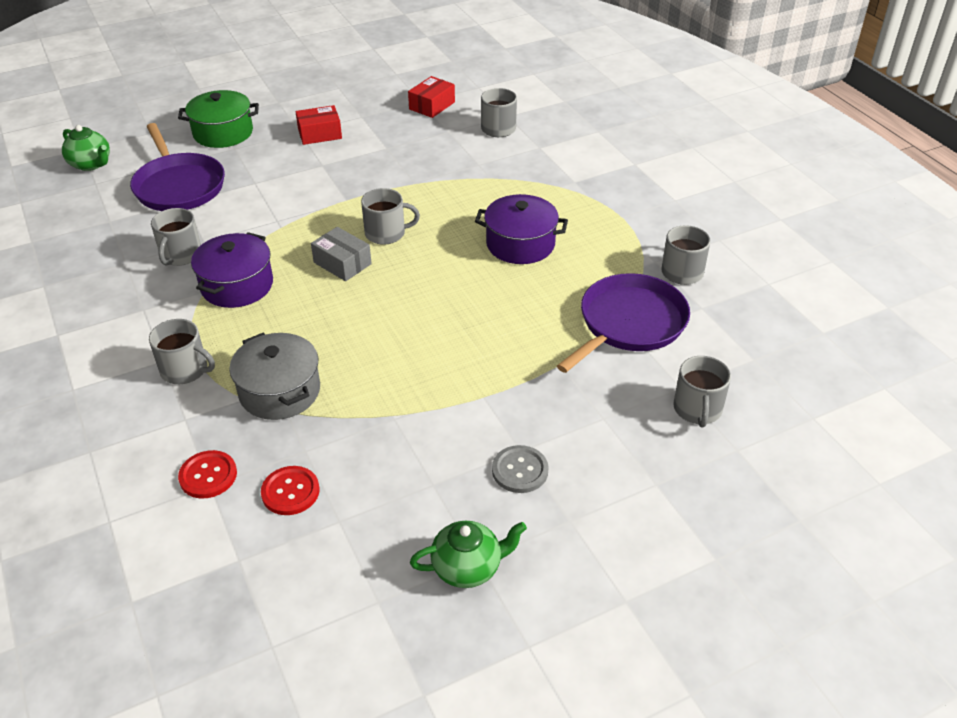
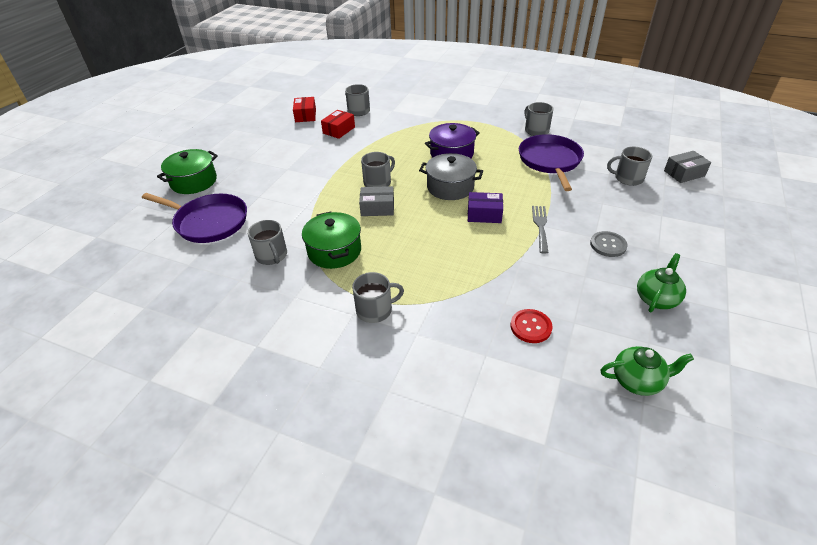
camera: 40 degrees left, 0 degrees up
(91, 164) = (119, 241): green teapot -> green teapot (637, 381)
(208, 476) = (477, 351): red button -> none
(237, 285) = (334, 251): purple pot -> green pot
(279, 391) = (446, 286): grey pot -> grey pot (450, 187)
(320, 134) = (260, 155): red box -> red box (339, 130)
(439, 340) = (484, 214): none -> purple box
(478, 395) = (540, 226): none -> grey fork
(697, 409) = (628, 178): grey mug -> grey mug turned 135 degrees clockwise
(796, 454) = (684, 173): none -> grey box

